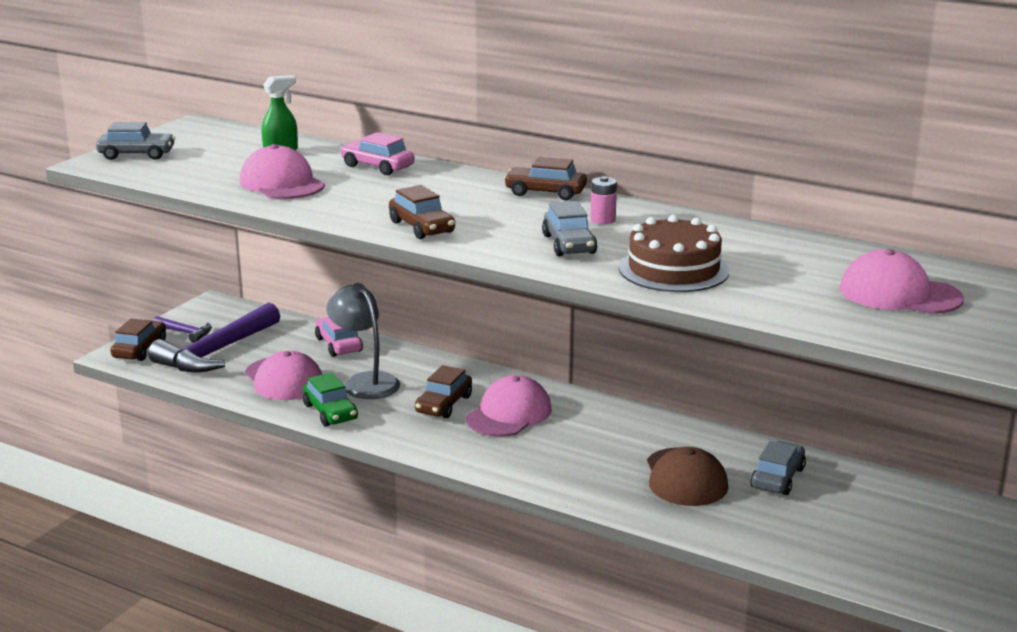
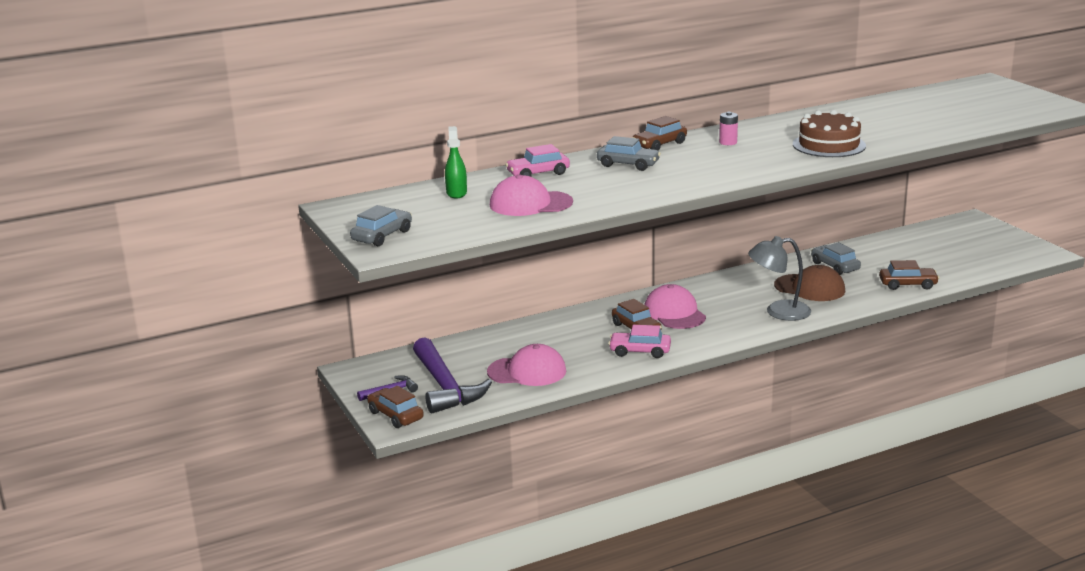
camera: 55 degrees left, 0 degrees up
(330, 412) = (601, 367): green car -> none
(338, 345) = (496, 340): pink car -> pink car (640, 351)
(365, 382) = (569, 345): grey lamp -> grey lamp (778, 312)
(422, 227) = (679, 184): brown car -> brown car (908, 284)
(569, 244) = (759, 157): grey car -> grey car (628, 164)
(899, 294) = (915, 114): pink cap -> none

